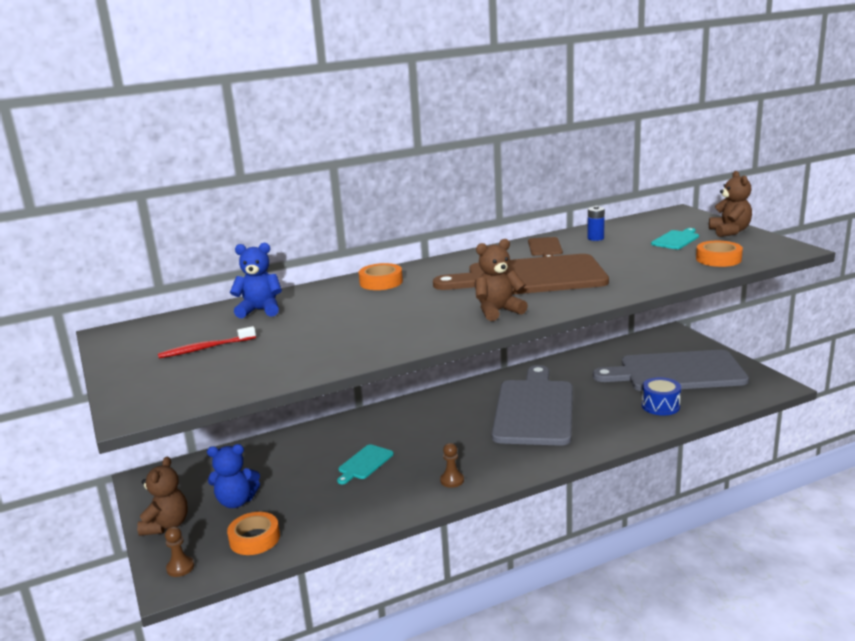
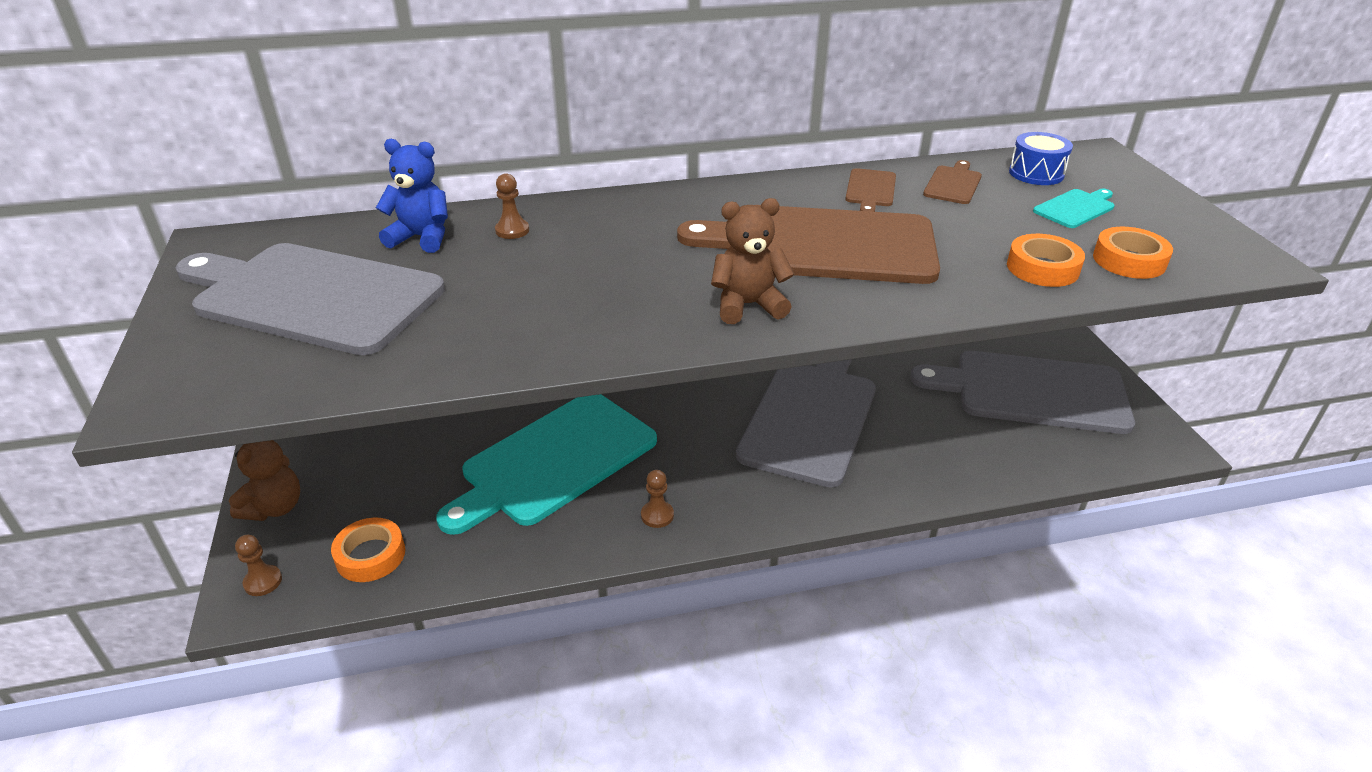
camera: 10 degrees right, 15 degrees up
(205, 348) = (312, 297): red toothbrush -> grey cutting board
(236, 501) = (372, 488): blue teddy bear -> none
(320, 298) = (512, 230): none -> brown pawn
(364, 463) = (554, 461): turquoise cutting board -> turquoise cutting board, size x2.43
(381, 282) = (609, 214): orange tape -> orange tape (1042, 268)
(595, 238) = (953, 184): blue battery -> brown cutting board
(660, 406) = (989, 447): blue drum -> blue drum (1036, 173)
(729, 231) = (1166, 206): brown teddy bear -> none

